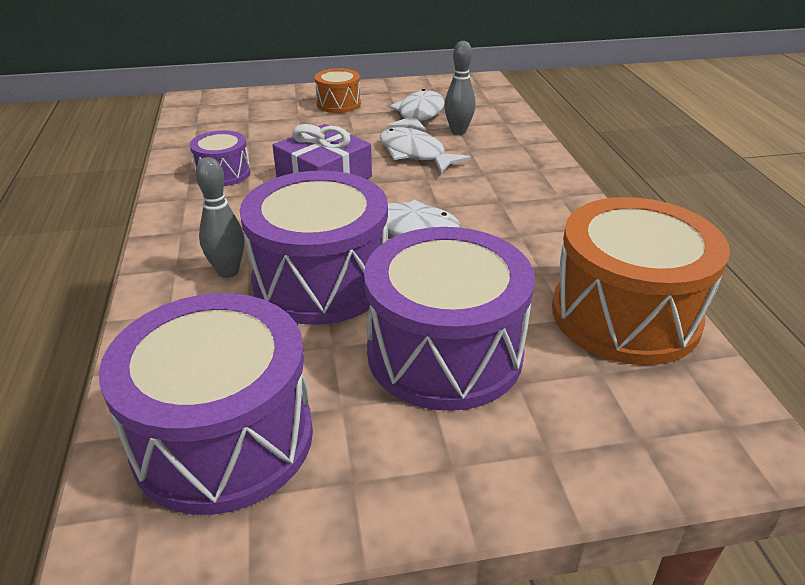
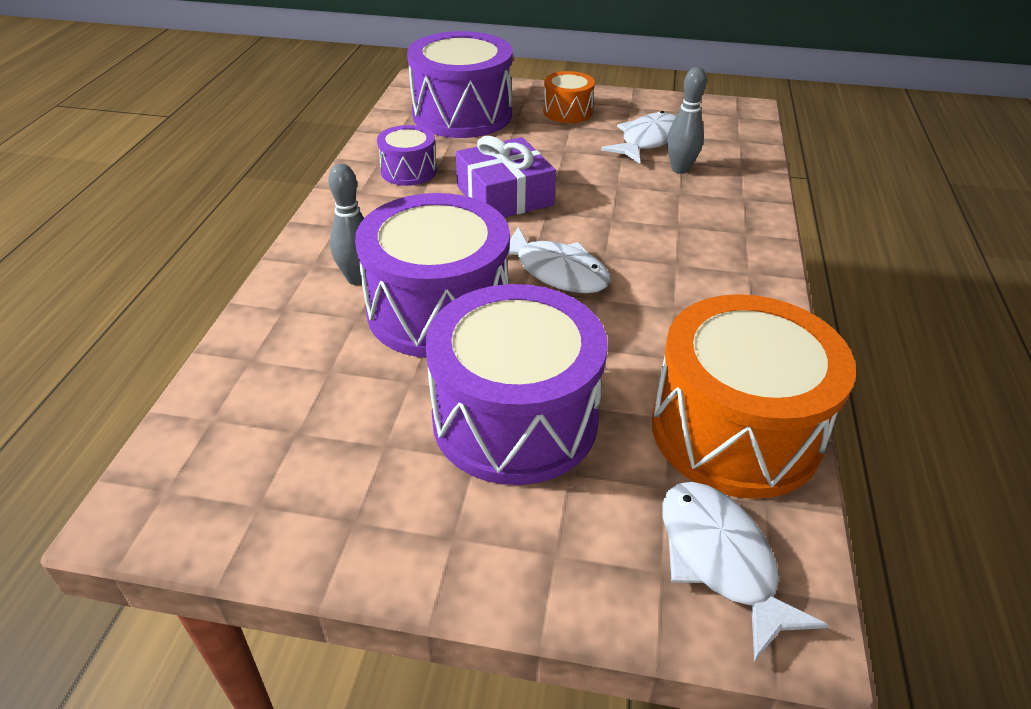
camera: 20 degrees right, 5 degrees up
(223, 438) = (267, 444): purple drum -> purple drum (462, 114)
(415, 154) = (616, 187): white fish -> white fish (720, 560)

